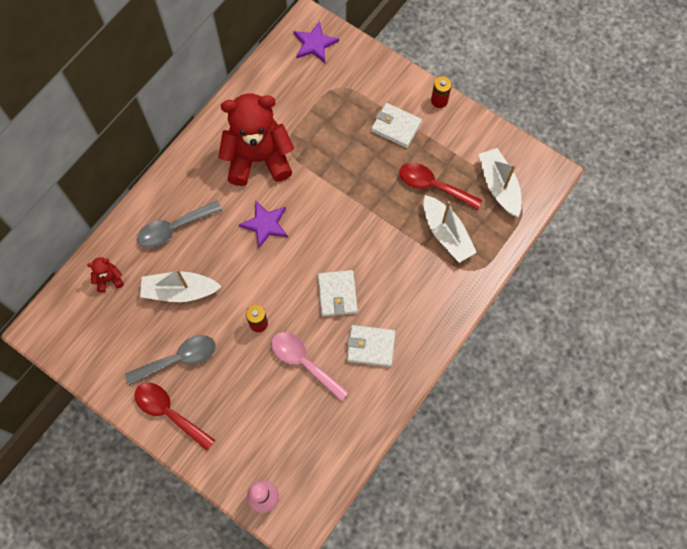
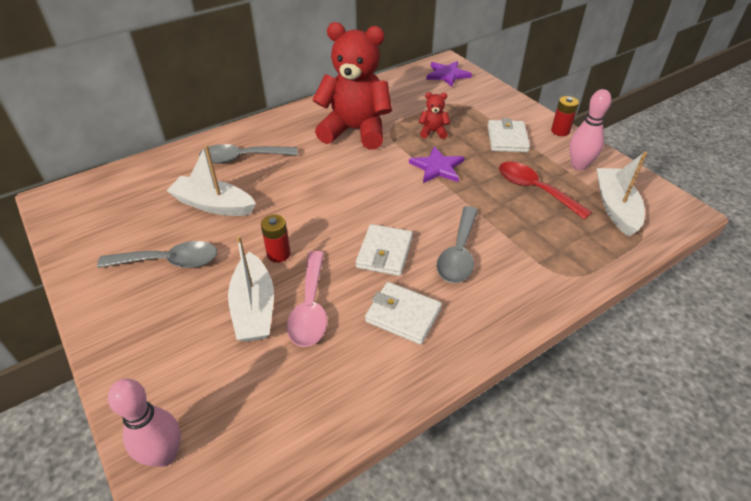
camera: 20 degrees right, 25 degrees down
(109, 279) = (152, 178): red teddy bear -> red teddy bear (433, 132)
(169, 413) = (119, 310): red spoon -> none
(265, 224) = (335, 176): purple star -> purple star (437, 167)
(304, 363) = (310, 307): pink spoon -> pink spoon turned 150 degrees counterclockwise
(392, 276) = (458, 253): none -> grey spoon
(396, 127) = (507, 139): white wallet -> white wallet turned 45 degrees clockwise
(446, 234) = (539, 232): white boat -> white boat (254, 308)
(463, 143) = (579, 165): none -> pink bowling pin

